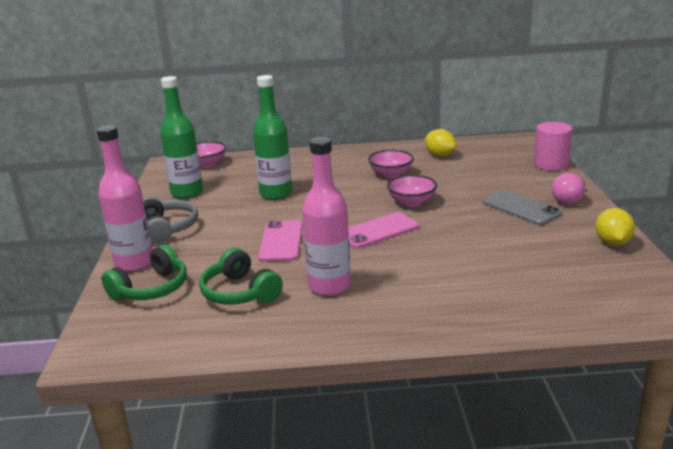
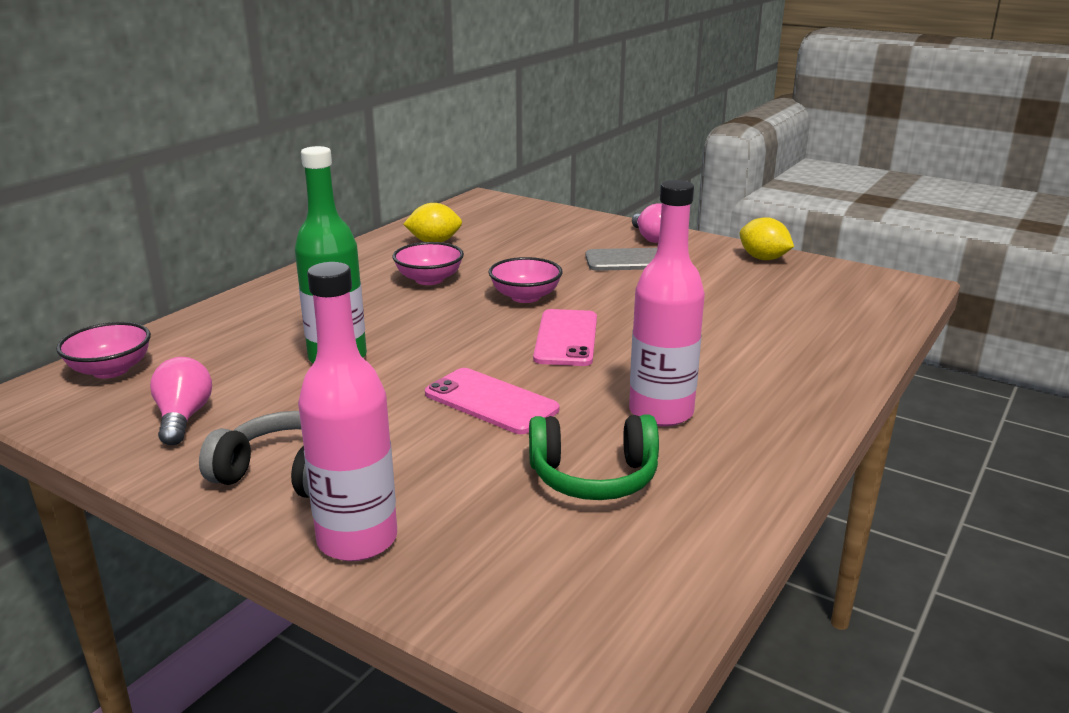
camera: 55 degrees left, 0 degrees up
(151, 289) = (475, 548): green headphones -> none
(187, 192) = (183, 418): green bottle -> pink light bulb
(550, 164) = (563, 214): pink cylinder -> none

